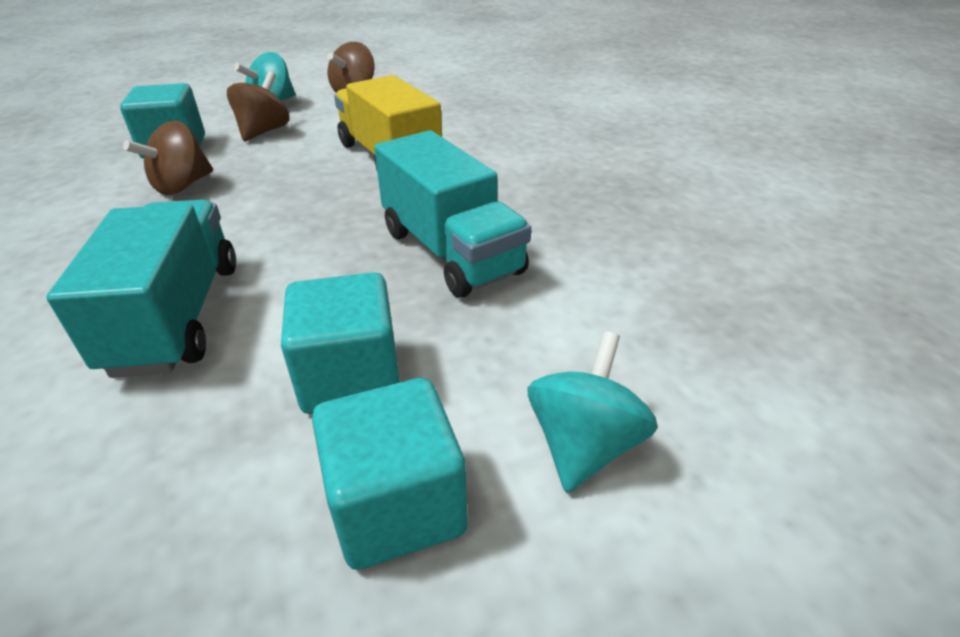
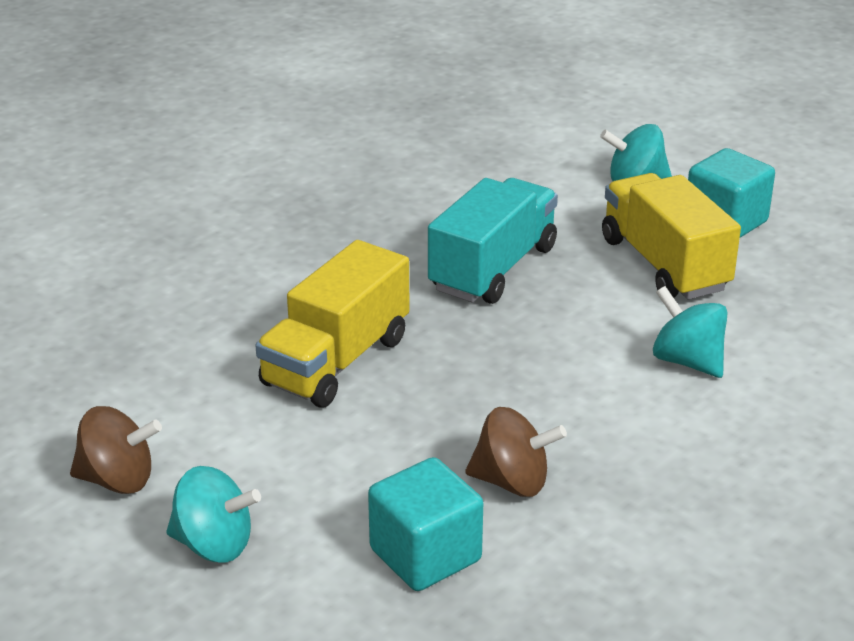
camera: 115 degrees left, 5 degrees down
(177, 316) = (687, 361): turquoise truck -> turquoise spinning top
(264, 131) = (323, 498): brown spinning top -> none
(350, 377) = (664, 264): turquoise cube -> yellow truck

